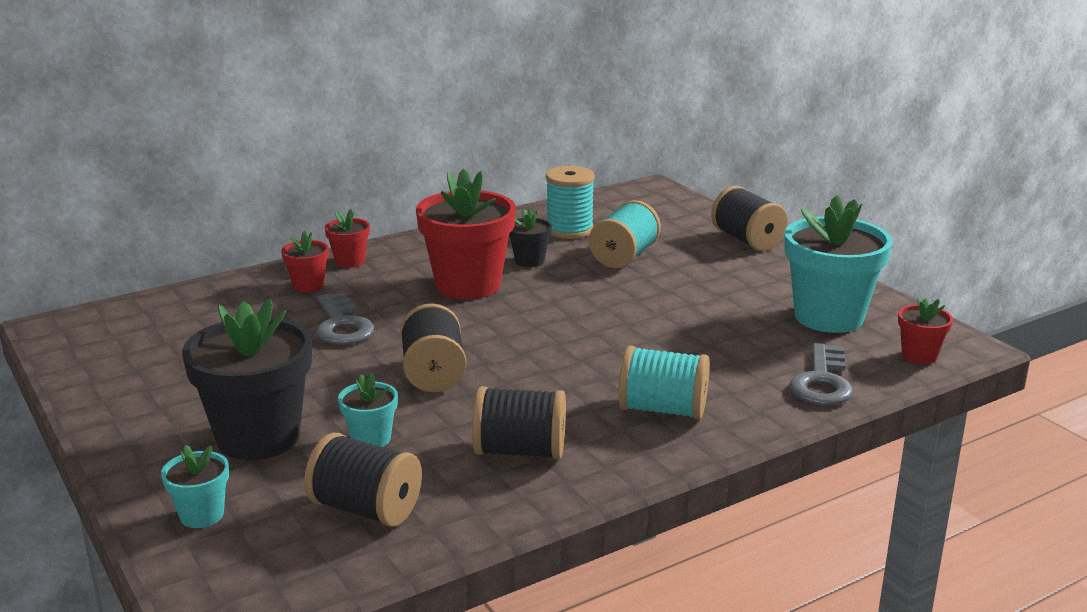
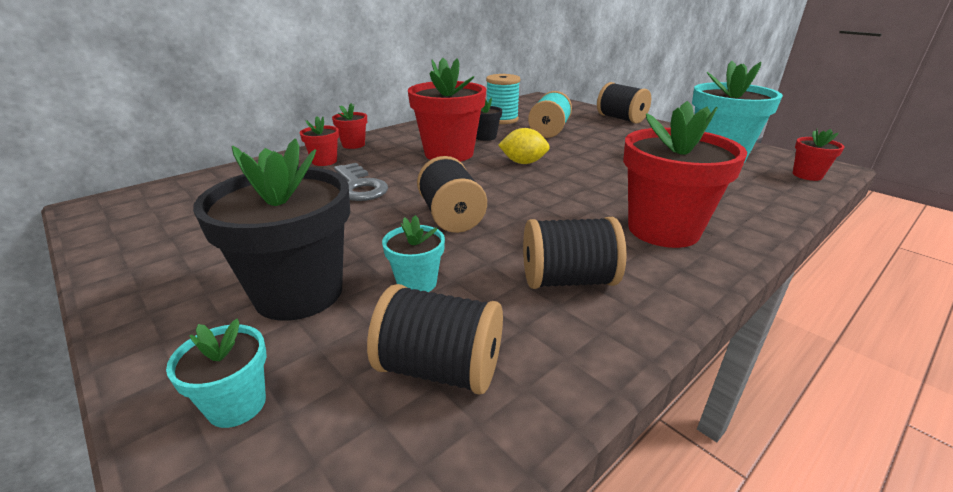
camera: 10 degrees left, 5 degrees up
(557, 307) = (523, 163): none -> yellow lemon
(662, 409) = (663, 230): turquoise spool -> red flower pot
(822, 382) = (762, 198): grey key -> none

